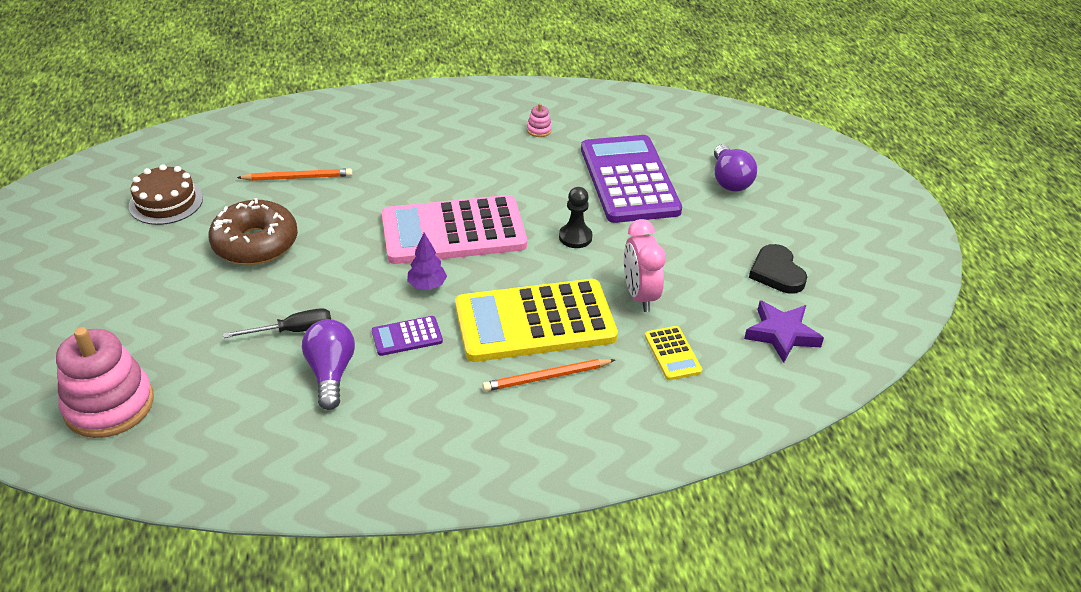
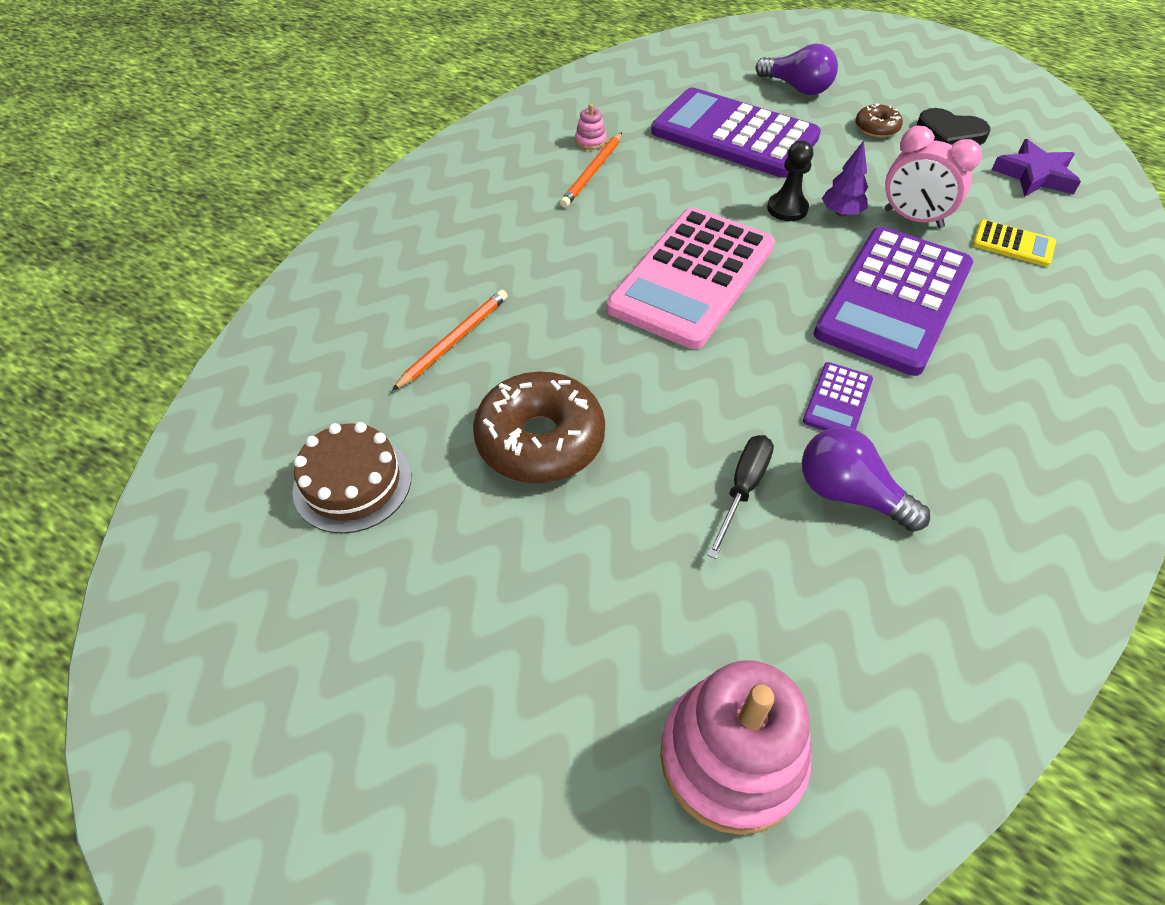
camera: 45 degrees left, 10 degrees up
(427, 286) = (765, 342): purple tree -> purple tree (841, 213)
(535, 321) = (893, 300): yellow calculator -> purple calculator
(546, 377) = (986, 337): orange pencil -> orange pencil (592, 172)
(731, 236) = (876, 128): none -> brown donut

